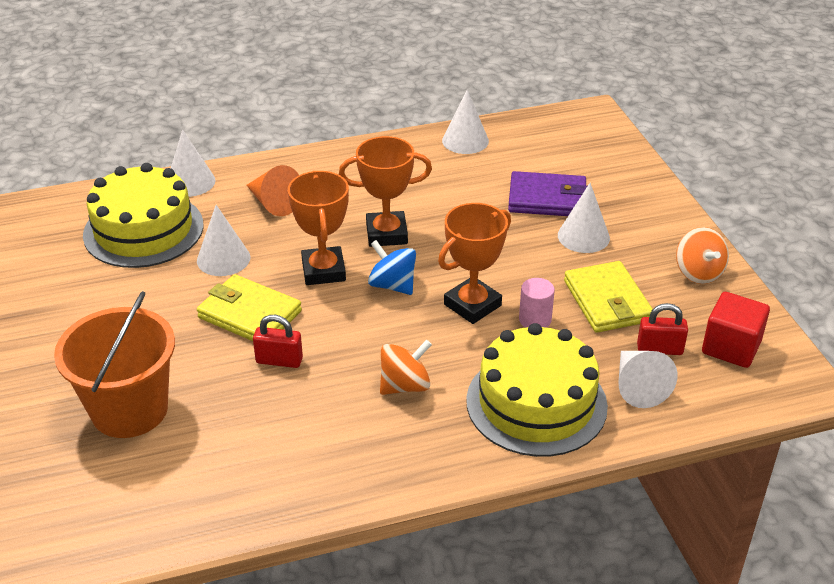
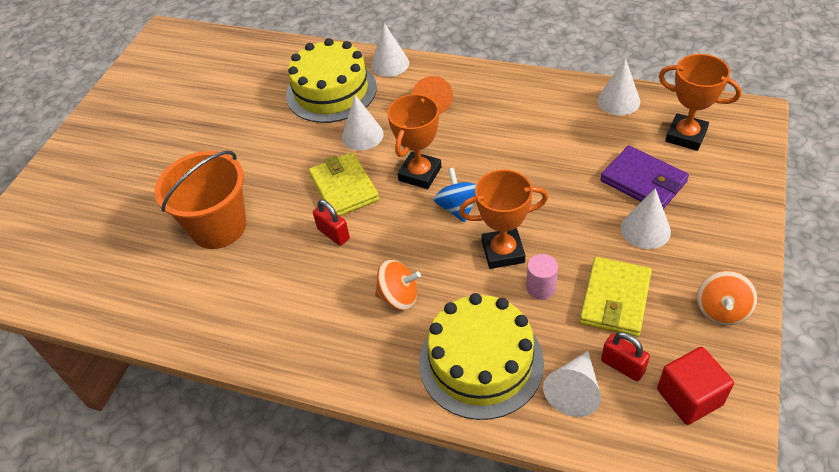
camera: 40 degrees right, 10 degrees up
(386, 234) = (489, 161): orange trophy -> orange trophy (686, 136)

